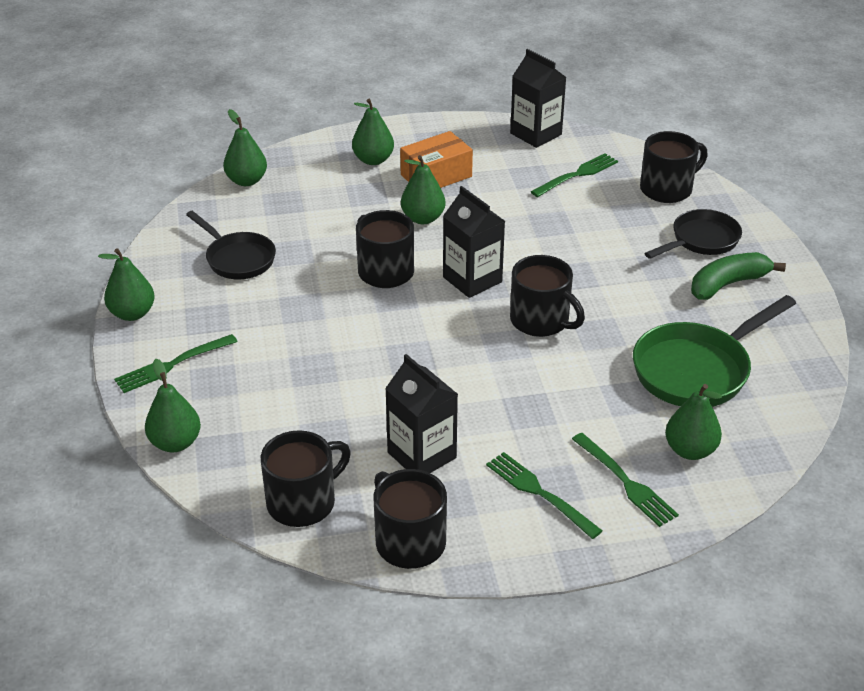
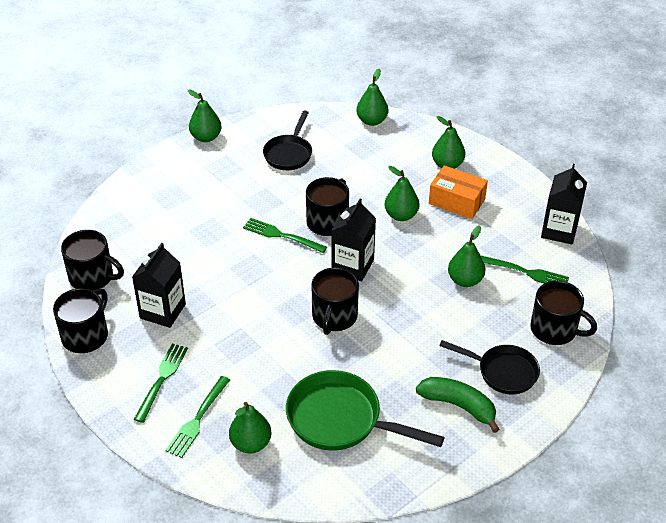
camera: 60 degrees right, 5 degrees up
(172, 365) = (173, 174): green fork -> green fork (282, 235)
(175, 443) = (109, 205): green pear -> green pear (465, 280)

